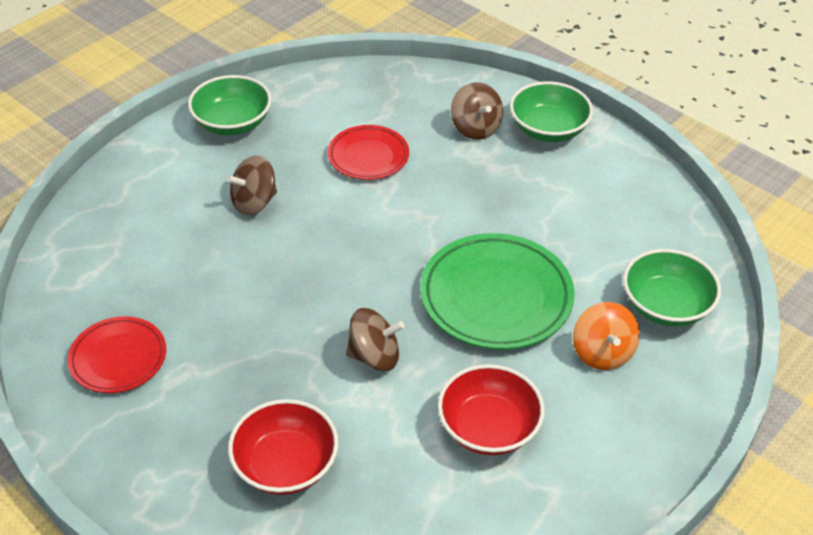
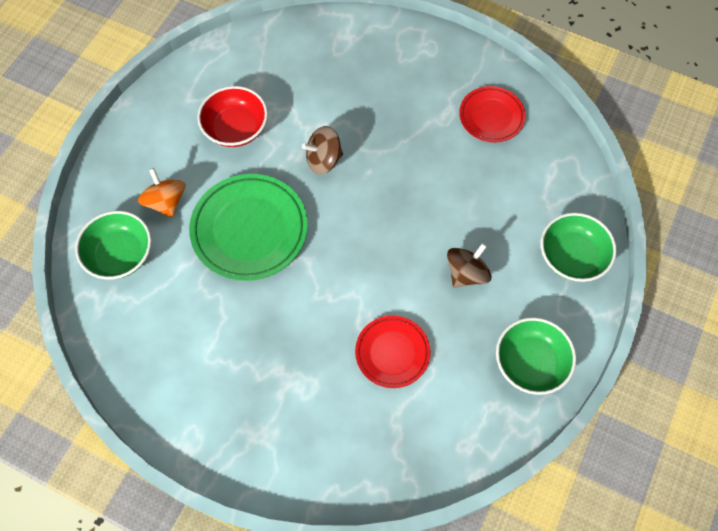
camera: 165 degrees right, 20 degrees up
(285, 465) = (353, 76): red bowl -> none
(475, 128) = (305, 419): brown spinning top -> none
(548, 129) = (235, 437): green bowl -> green bowl (572, 256)

